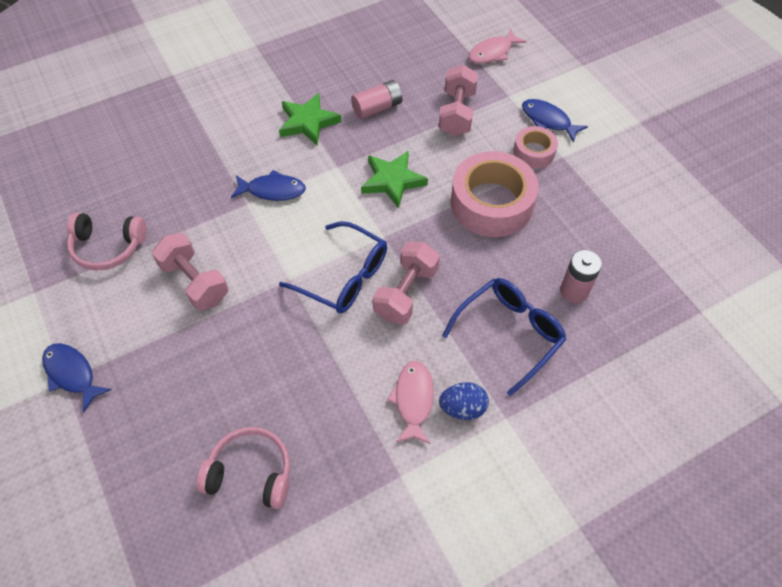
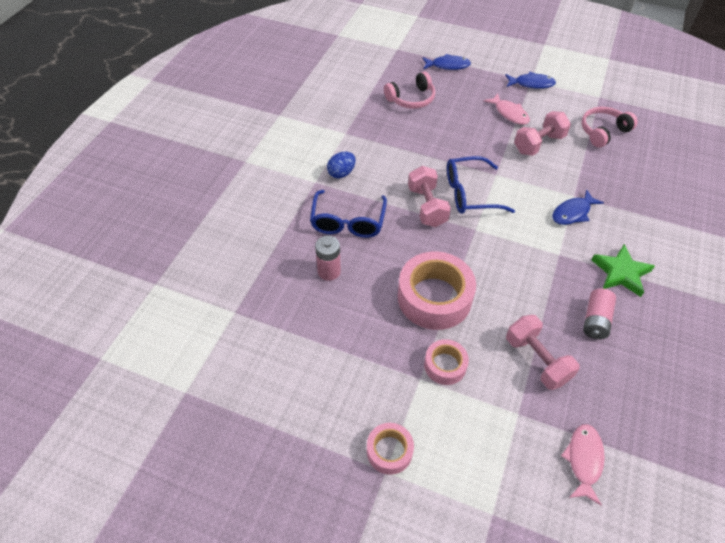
camera: 140 degrees right, 5 degrees down
(195, 282) = (538, 144): pink dumbbell -> pink dumbbell turned 45 degrees counterclockwise
(392, 181) = (514, 269): green star -> none
(413, 400) = (369, 162): pink fish -> pink fish (509, 113)
(548, 120) = (462, 409): blue fish -> blue fish (448, 65)
(627, 130) = (389, 451): none -> pink tape

